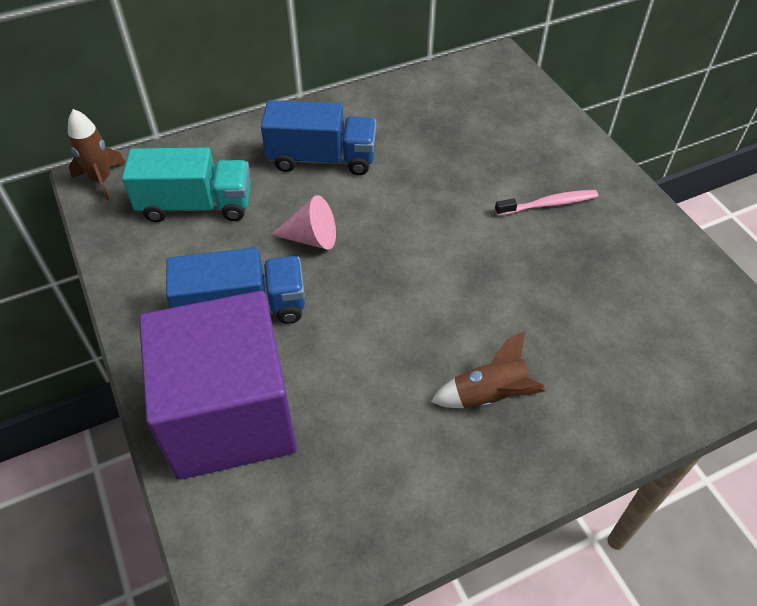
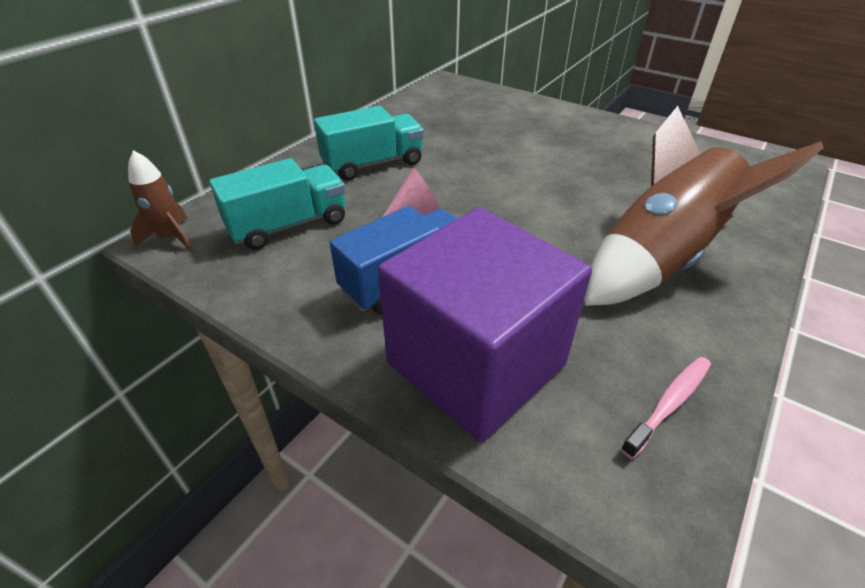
camera: 30 degrees left, 10 degrees down
(322, 159) = (373, 164): blue truck -> turquoise truck
(489, 395) = (660, 259): brown rocket -> brown rocket, size x2.20
(548, 204) = (566, 141): pink toothbrush -> pink toothbrush (669, 404)

